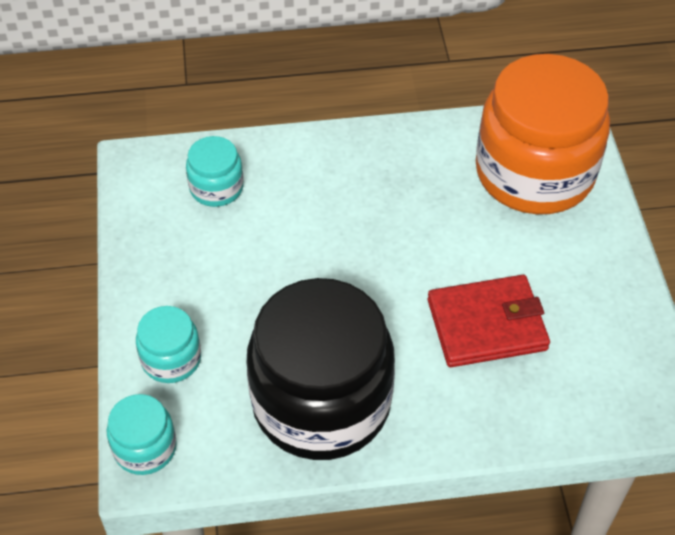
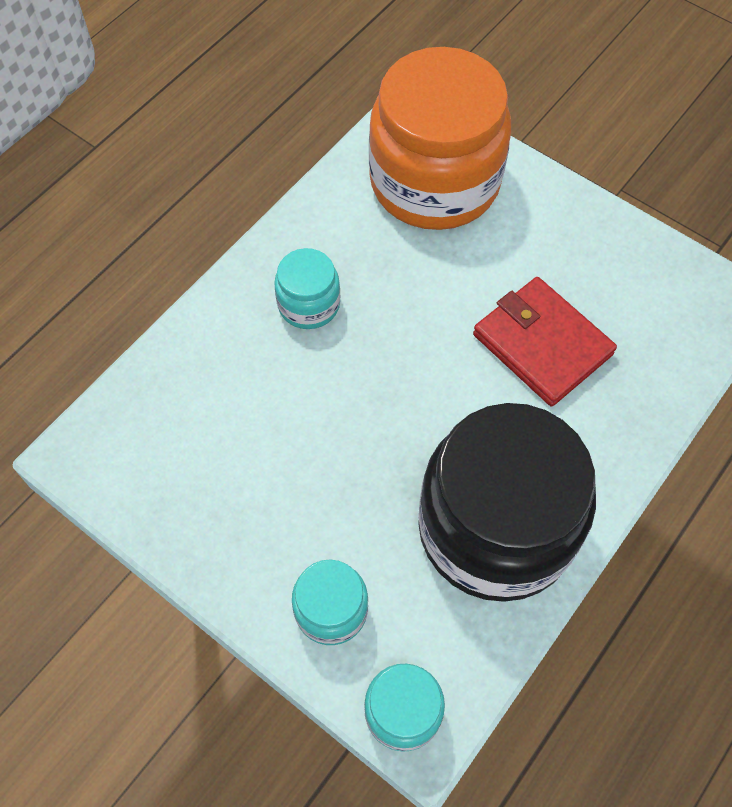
camera: 45 degrees left, 10 degrees up
(216, 188) = (185, 414): turquoise jar -> turquoise jar (309, 304)
(486, 325) = (542, 344): red wallet -> red wallet turned 75 degrees counterclockwise

